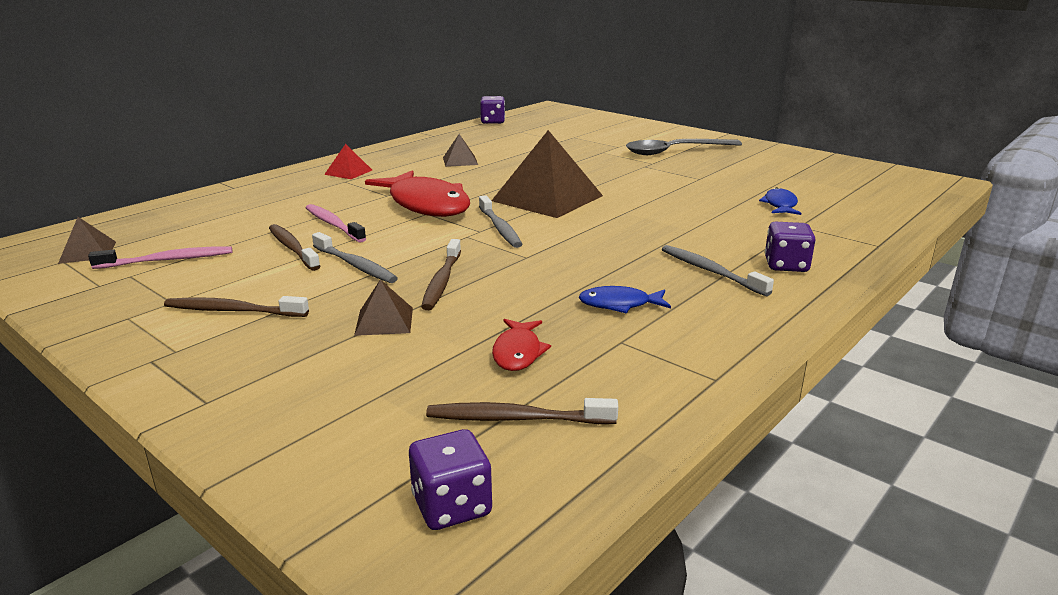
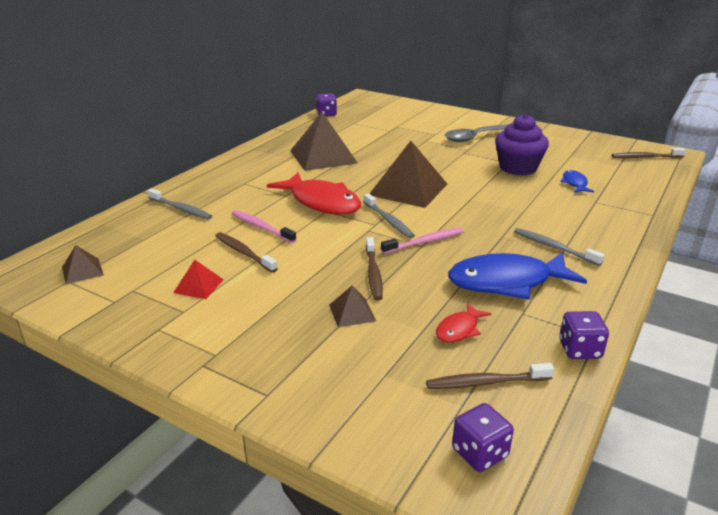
camera: 10 degrees left, 5 degrees up
(168, 260) = (153, 273): pink toothbrush -> pink toothbrush (425, 242)
(233, 311) = (235, 315): brown toothbrush -> brown toothbrush (645, 157)
(348, 172) = (242, 174): red pyramid -> red pyramid (198, 286)
(355, 265) = (301, 264): grey toothbrush -> grey toothbrush (181, 209)
(460, 161) = (323, 156): brown pyramid -> brown pyramid, size x2.14
(518, 352) = (459, 329): red fish -> red fish turned 45 degrees clockwise
(619, 304) = (506, 282): blue fish -> blue fish, size x2.11
(709, 185) = (518, 168): none -> purple cupcake
(786, 265) = (601, 238): purple dice -> purple dice (579, 349)

